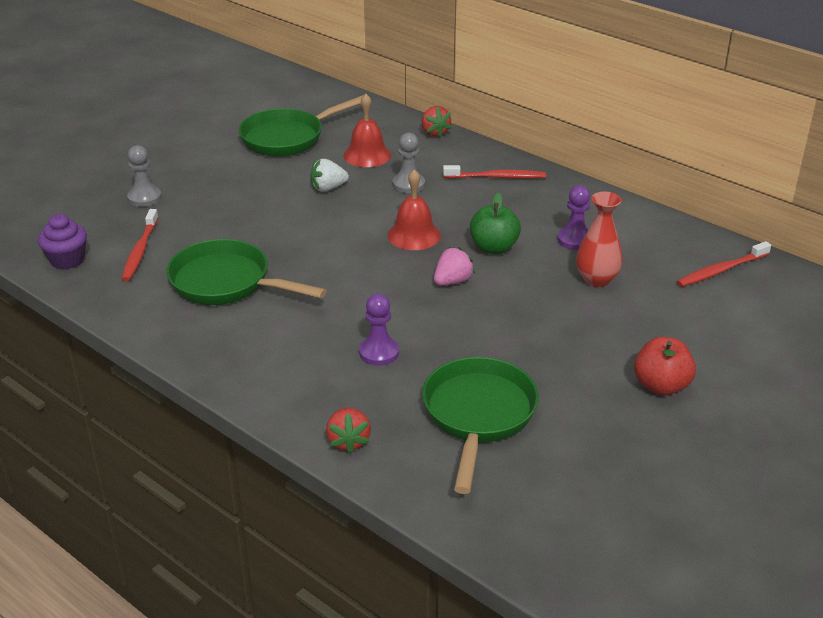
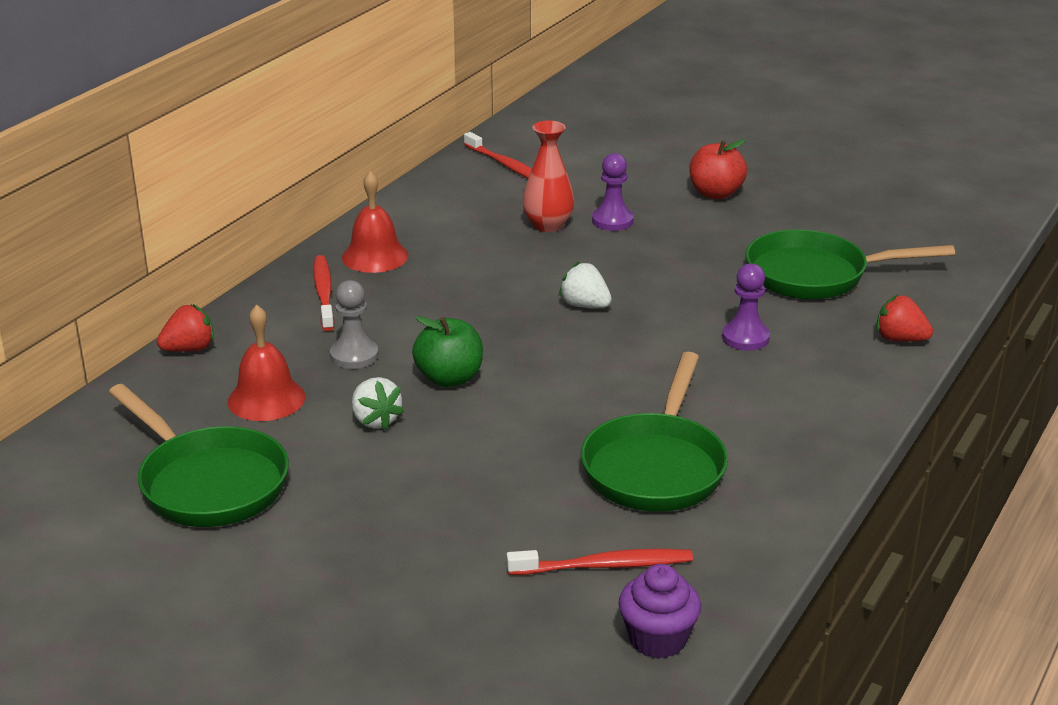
camera: 100 degrees left, 5 degrees down
(144, 198) = (440, 601): grey pawn -> none
(348, 441) = (900, 339): red strawberry -> red strawberry turned 135 degrees counterclockwise
(414, 235) = (488, 339): red bell -> red bell (375, 256)
(452, 281) = (585, 305): pink strawberry -> white strawberry
(493, 248) = (502, 285): green apple -> green apple (449, 378)
(574, 240) = (469, 239): purple pawn -> purple pawn (612, 221)

